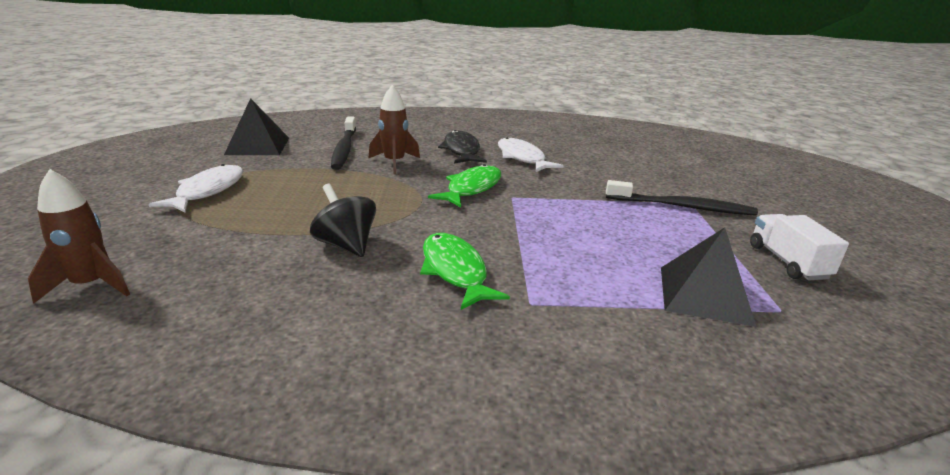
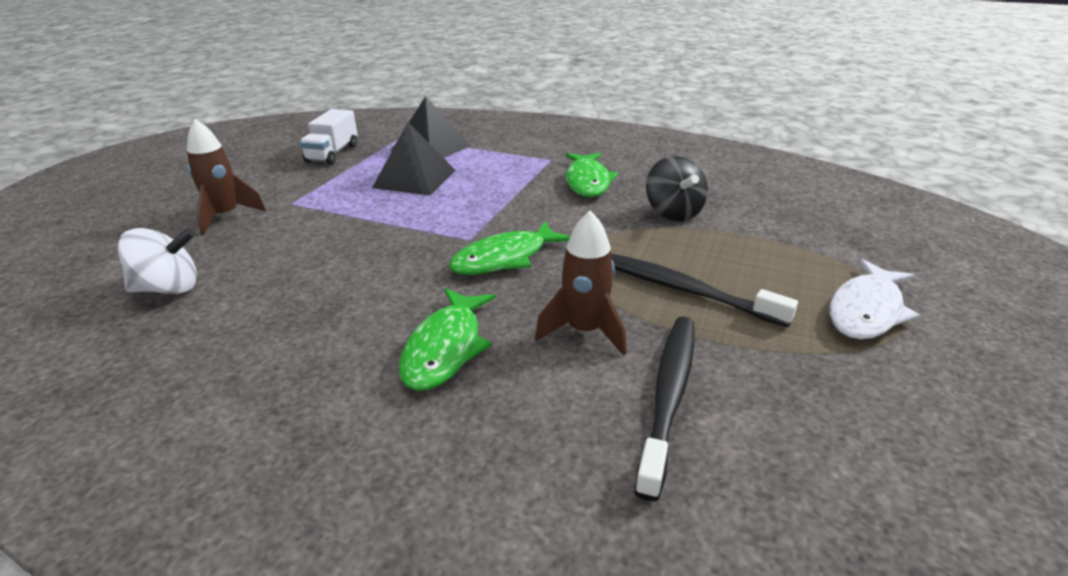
camera: 155 degrees left, 5 degrees up
(91, 285) = (879, 211): brown rocket -> brown rocket (226, 216)
(257, 146) = (864, 447): black pyramid -> black pyramid (415, 179)
(461, 150) = (446, 348): black fish -> green fish
(522, 158) = (366, 308): white fish -> none
(638, 153) = (169, 288): none -> white spinning top
(682, 207) = (309, 201): black toothbrush -> black toothbrush (682, 289)

